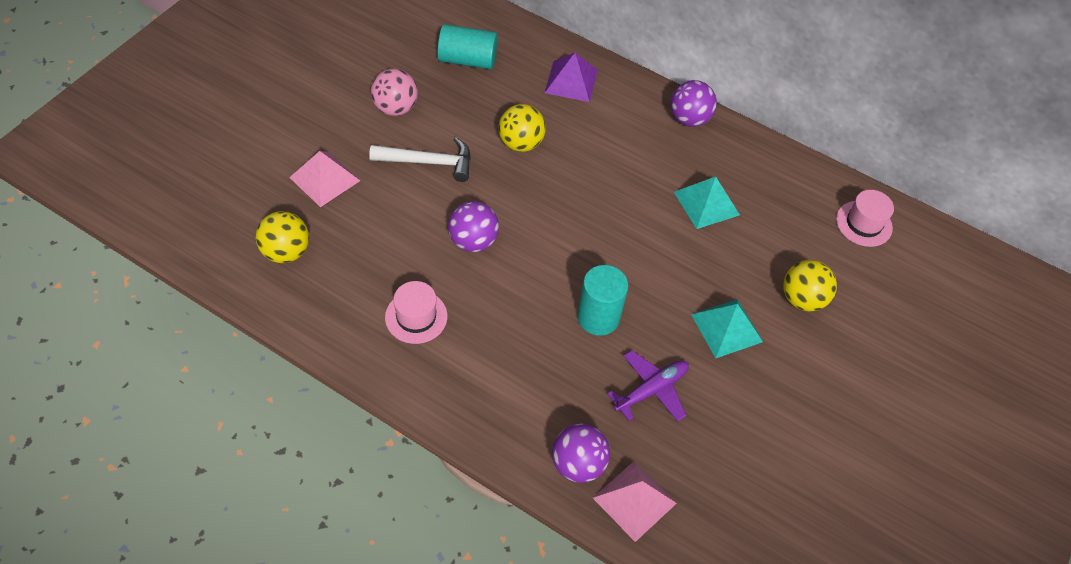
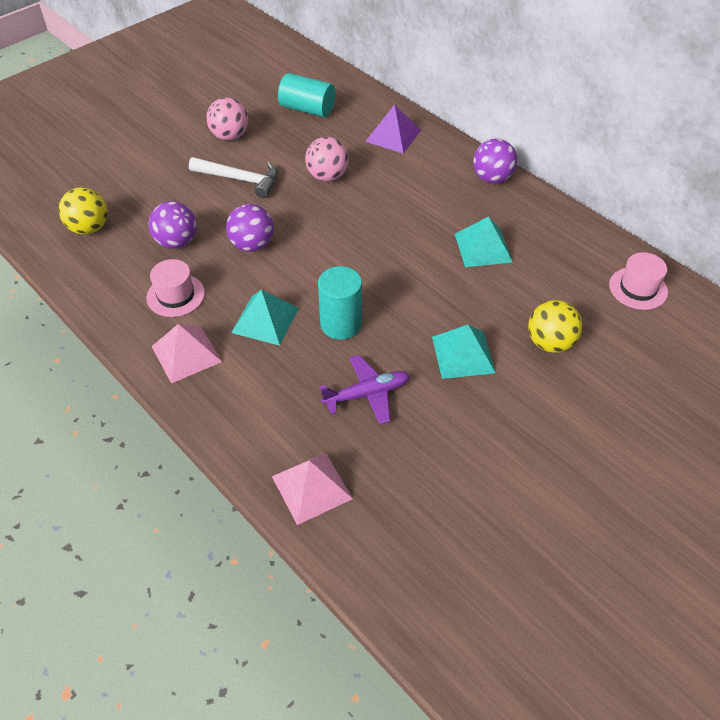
camera: 20 degrees right, 5 degrees down
(324, 179) = (146, 179): pink pyramid -> pink pyramid (186, 354)
(520, 327) = (265, 320): none -> turquoise pyramid
(521, 143) = (327, 176): yellow ball -> pink ball
(578, 464) = (270, 444): purple ball -> purple ball (177, 242)

